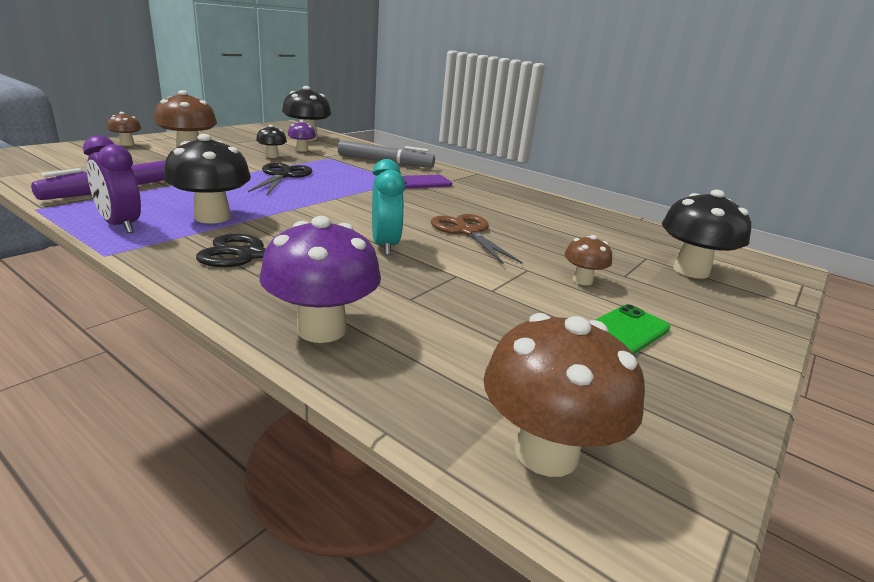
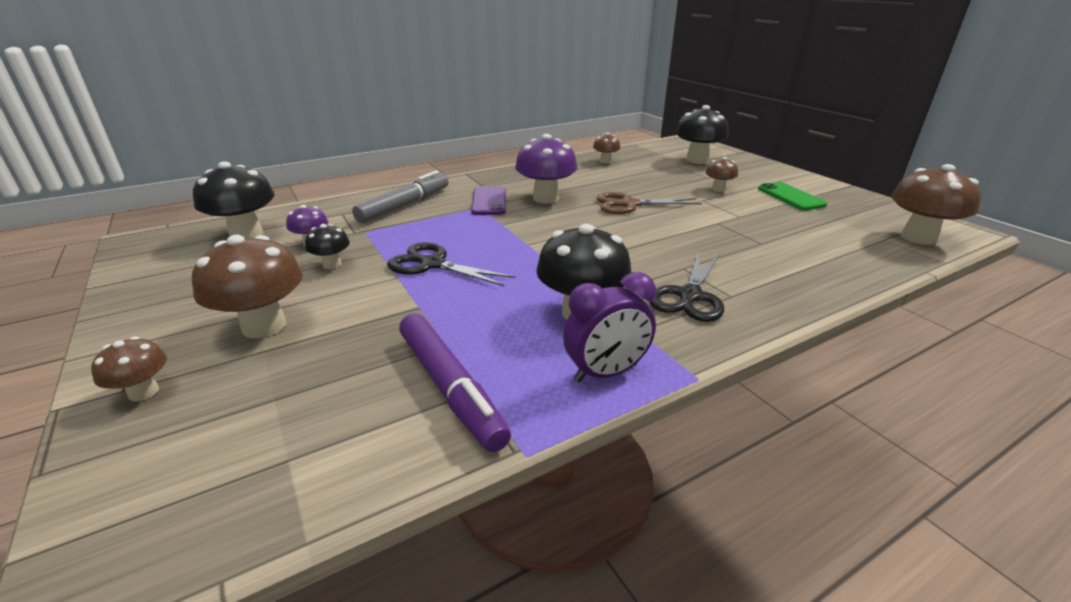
camera: 65 degrees left, 5 degrees up
(322, 329) = (820, 277): purple mushroom -> purple mushroom (545, 198)
(385, 246) = (662, 238): turquoise clock -> none
(596, 220) = (605, 161): none -> brown mushroom

